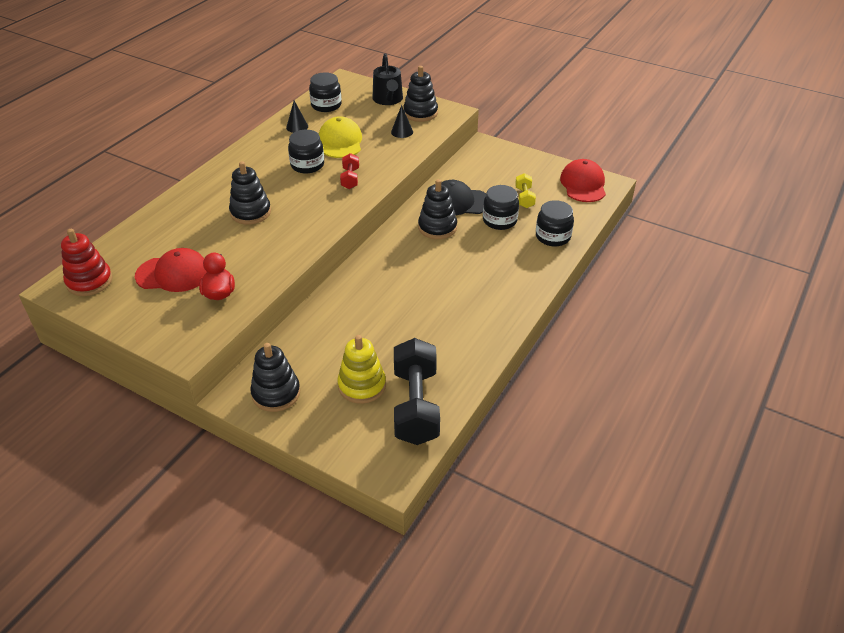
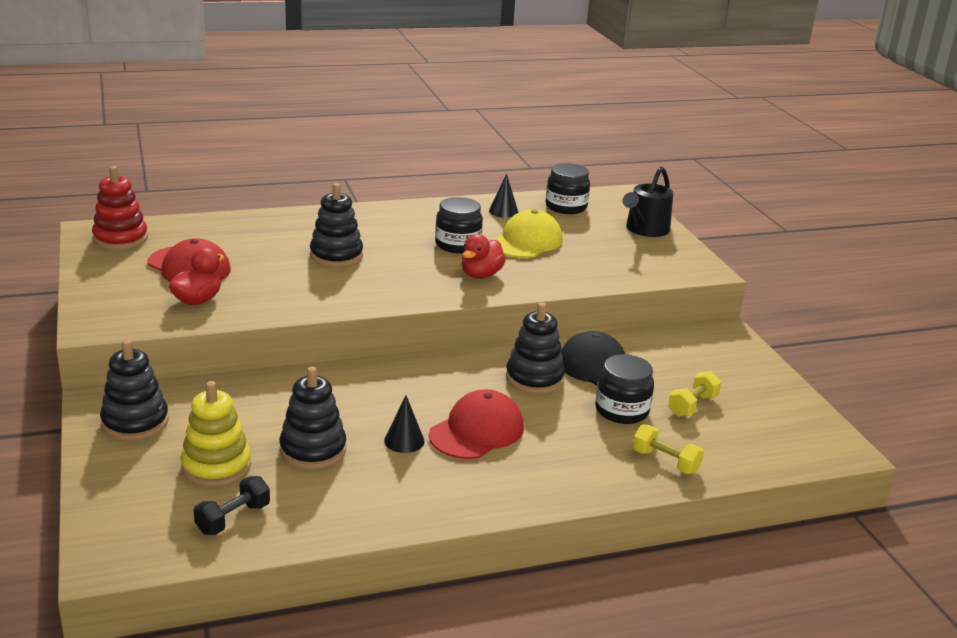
camera: 40 degrees right, 15 degrees down
(350, 179) = (481, 275): red dumbbell -> red duck
(402, 132) = (611, 262): black cone -> black cone (404, 441)
(416, 406) = (233, 518): black dumbbell -> black dumbbell, size x0.49
(420, 113) = (663, 256): black stacking toy -> black stacking toy (313, 450)
(553, 236) = (665, 461): black jar -> yellow dumbbell
(583, 184) = (801, 433): red cap -> red cap (477, 431)

